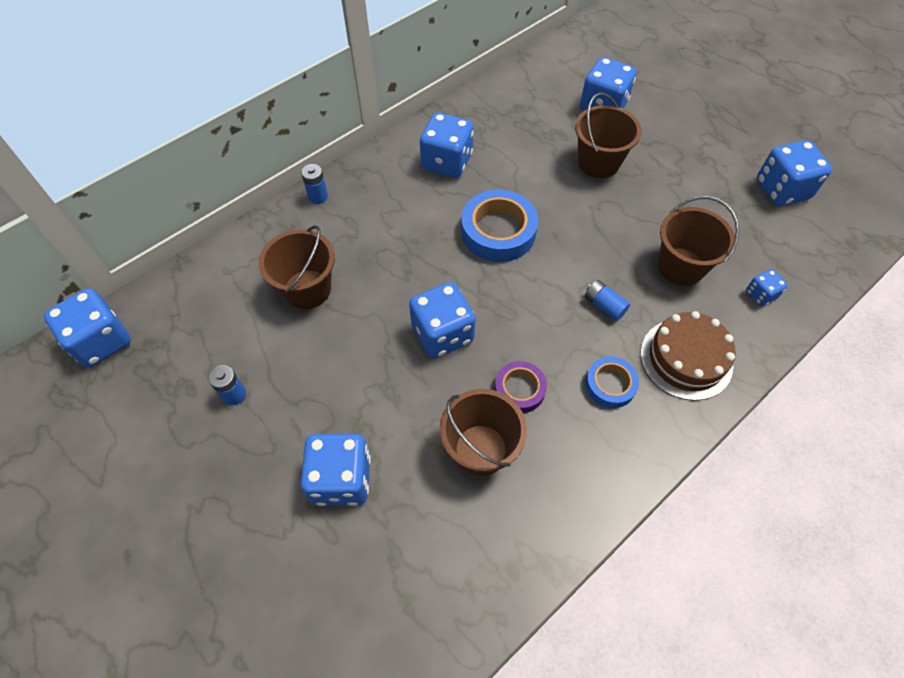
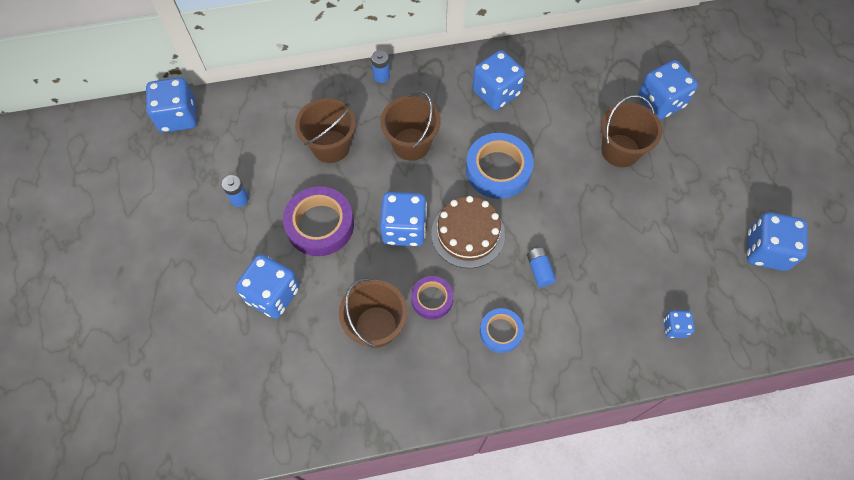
camera: 30 degrees right, 5 degrees up
(347, 375) = (320, 225): none -> purple tape
(681, 266) = (625, 271): brown bucket -> brown bucket (411, 144)
(686, 358) = (574, 344): brown cake -> brown cake (468, 234)

